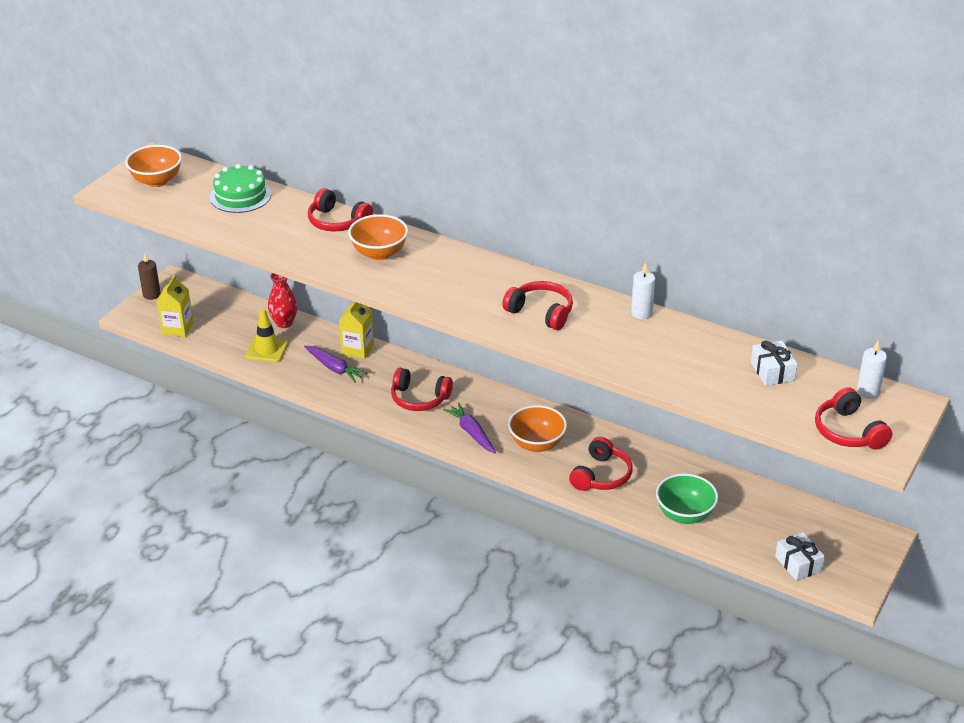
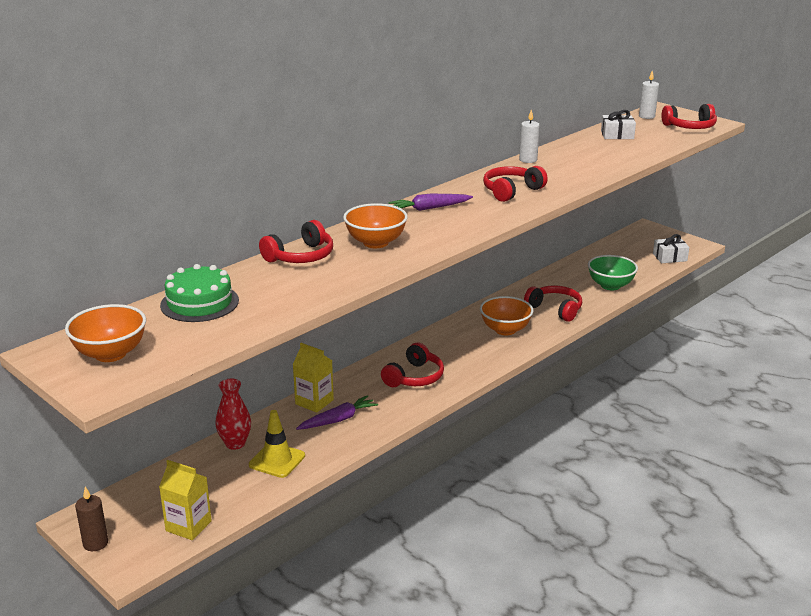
camera: 75 degrees left, 10 degrees down
(471, 433) = (477, 357): purple carrot -> purple carrot (429, 208)

